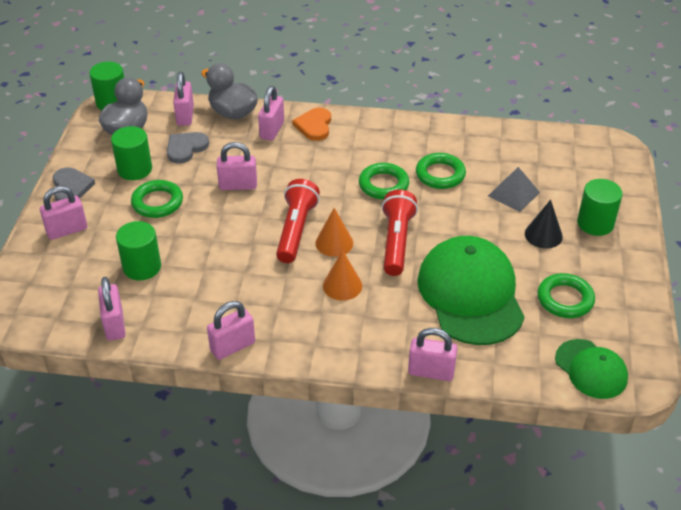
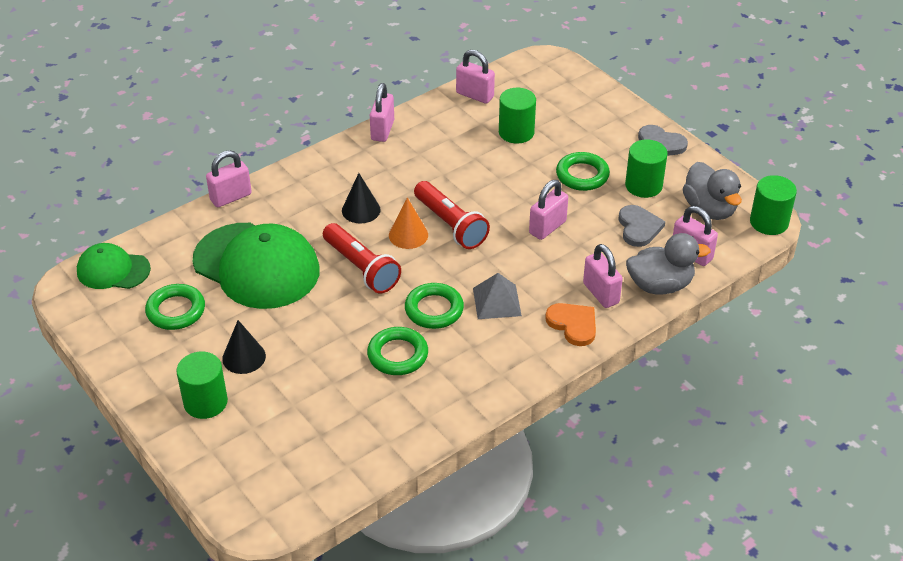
camera: 135 degrees right, 0 degrees up
(67, 230) = (606, 119): pink padlock -> none
(342, 285) = (361, 210): orange cone -> black cone
(513, 194) = (310, 382): grey pyramid -> grey pyramid (497, 301)

